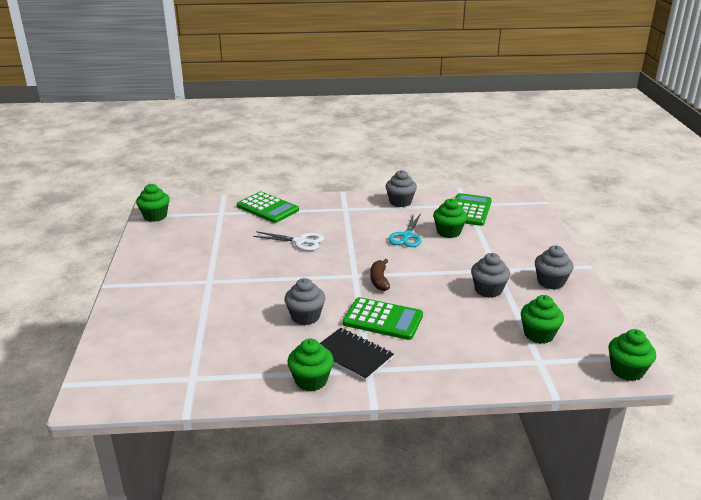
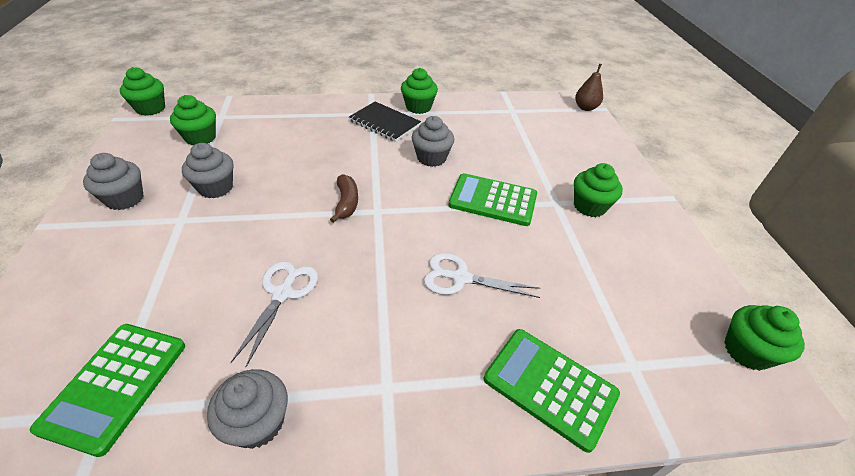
camera: 175 degrees right, 15 degrees up
(91, 385) = (585, 108): none -> brown pear
(383, 319) = (351, 154): green calculator -> green calculator (493, 200)
(407, 236) = (283, 293): turquoise scissors -> white scissors
(448, 232) = (204, 305): green cupcake -> green cupcake (589, 206)

